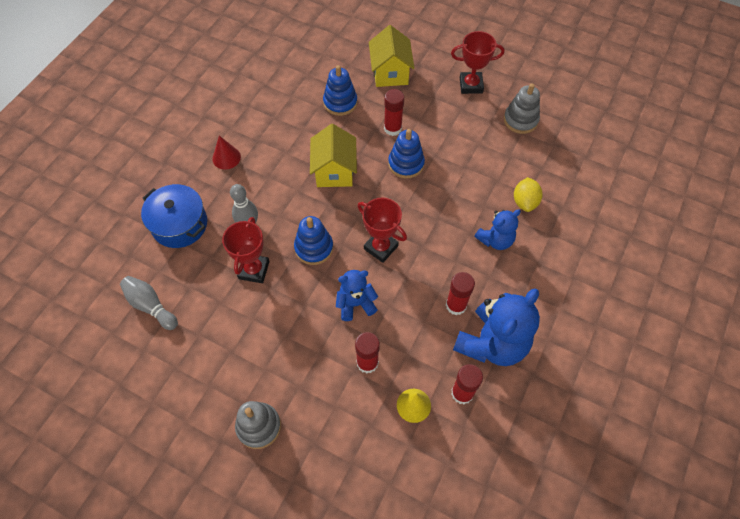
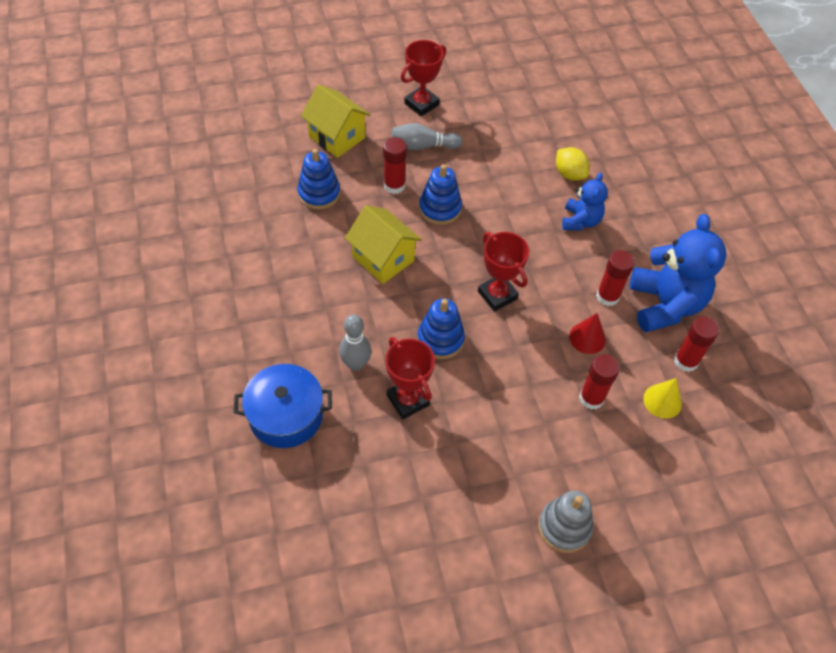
camera: 45 degrees left, 5 degrees down
(151, 306) = (345, 512): grey bowling pin -> grey bowling pin (423, 146)
(226, 157) = (262, 319): red cone -> red cone (587, 338)
(355, 304) = (529, 358): blue teddy bear -> none
(381, 247) = (497, 295): red trophy -> red trophy turned 60 degrees clockwise
(520, 120) = (494, 108): grey stacking toy -> none

